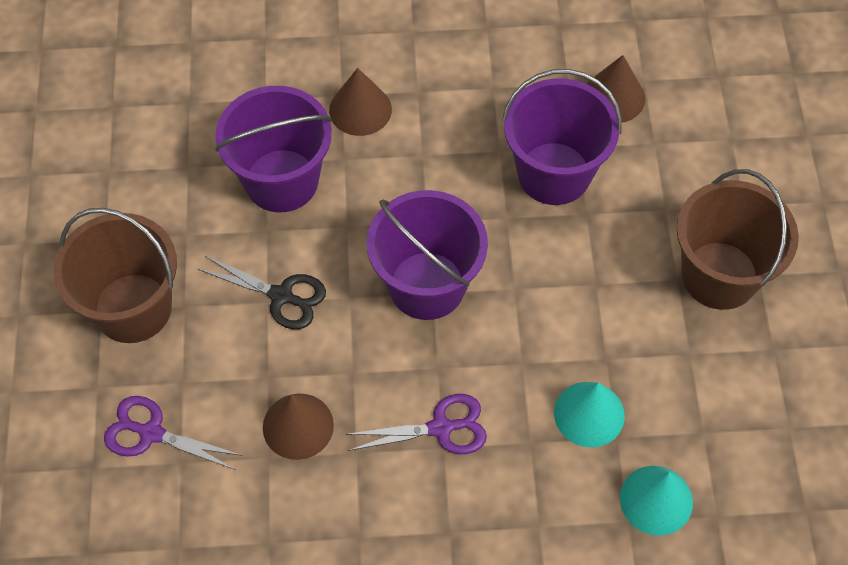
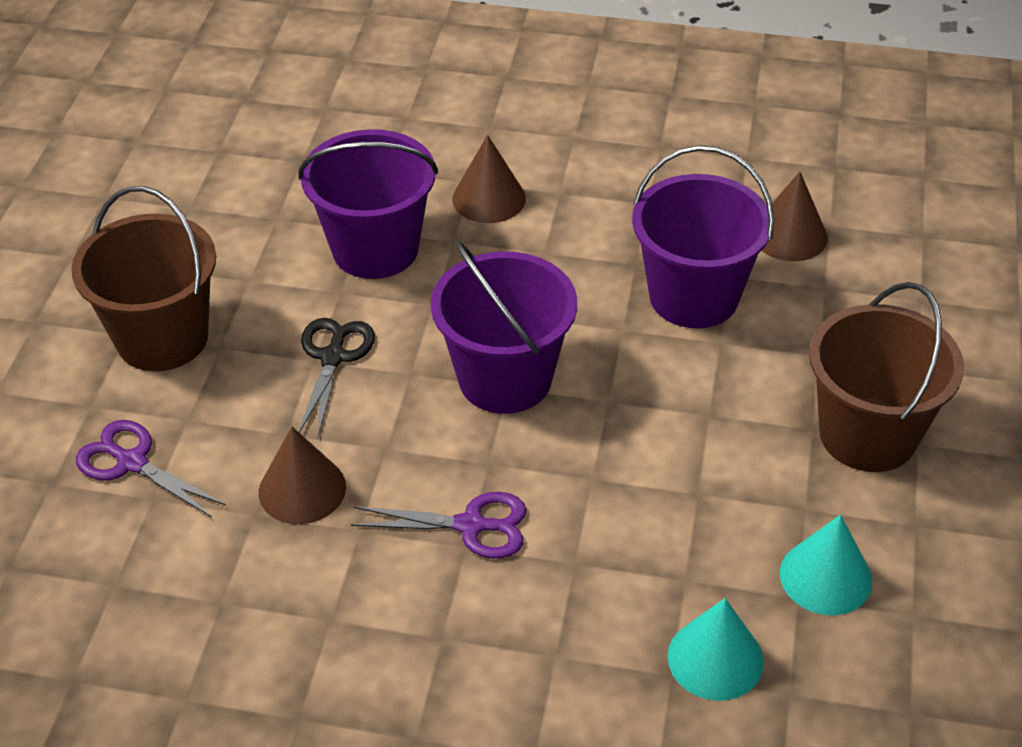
camera: 15 degrees right, 15 degrees down
(281, 296) = (333, 357): black scissors -> black scissors turned 120 degrees counterclockwise
(589, 414) = (658, 547): turquoise cone -> turquoise cone (825, 577)

